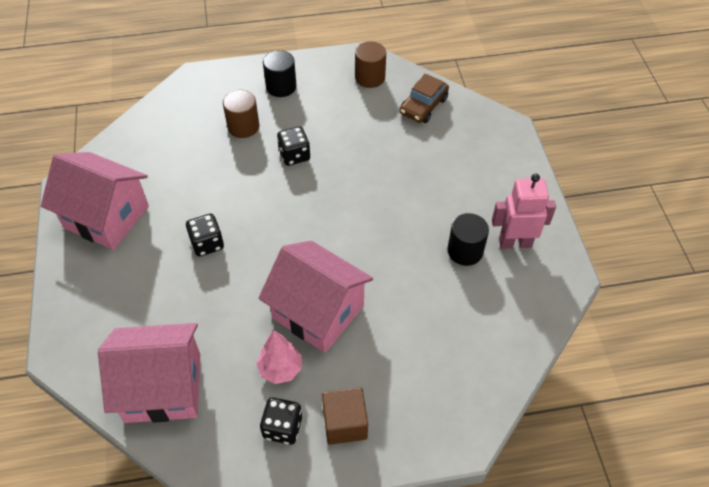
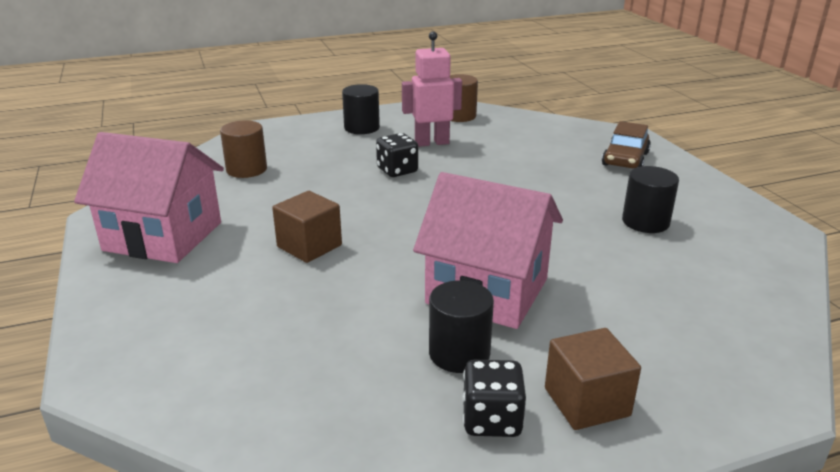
camera: 10 degrees left, 25 degrees down
(163, 387) = (280, 396): pink house -> none
(207, 243) = (309, 246): black dice -> brown cube
(243, 126) = (327, 156): brown cylinder -> brown cylinder (246, 169)
(280, 369) = (459, 353): pink tree -> black cylinder
(423, 106) = (528, 129): brown car -> brown car (625, 159)
(515, 242) = (700, 210): pink robot -> pink robot (431, 143)

